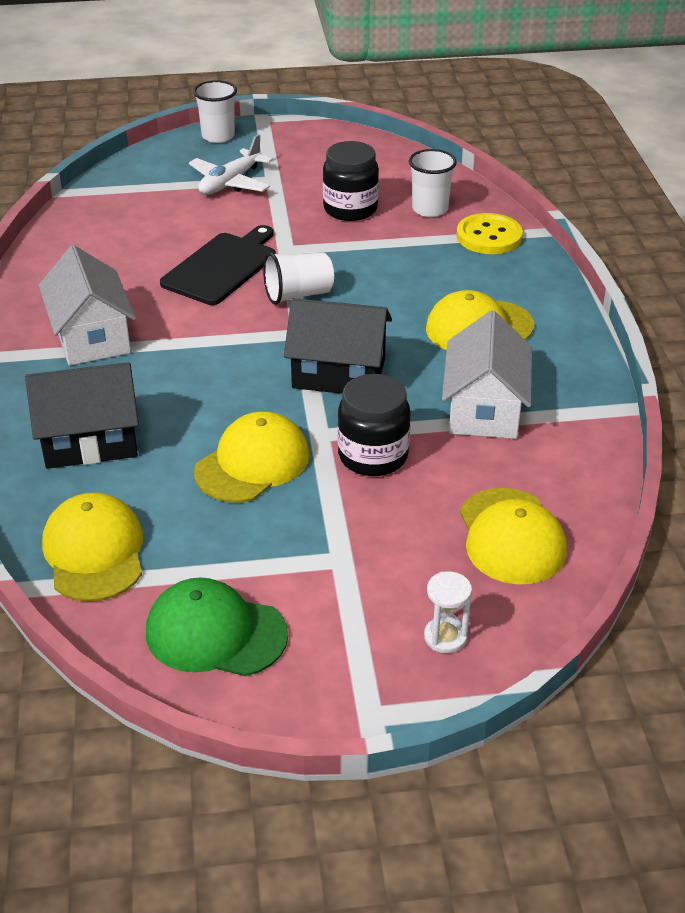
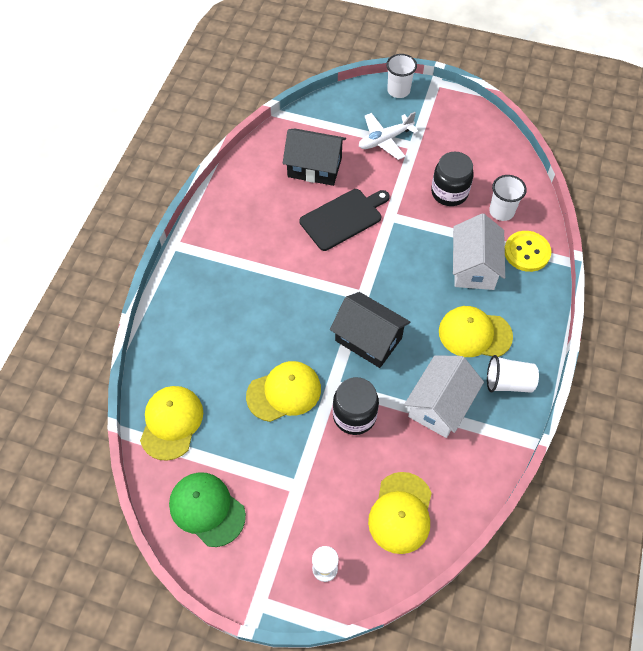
camera: 25 degrees right, 20 degrees up
(90, 441) = (204, 337): black house -> black house (314, 167)
(92, 337) = (241, 251): white house -> white house (474, 267)
(298, 294) = (377, 261): white cup -> white cup (508, 382)

